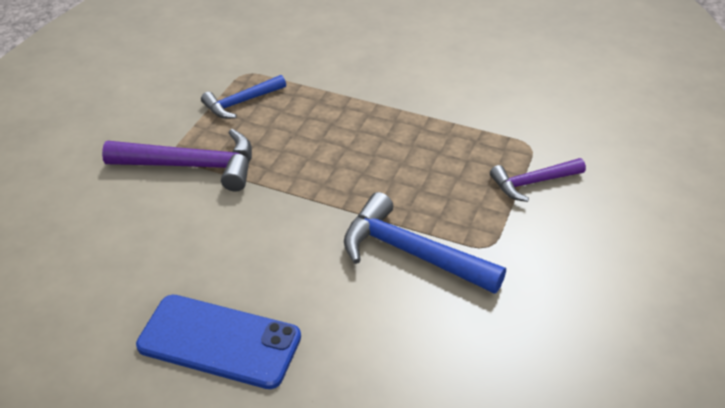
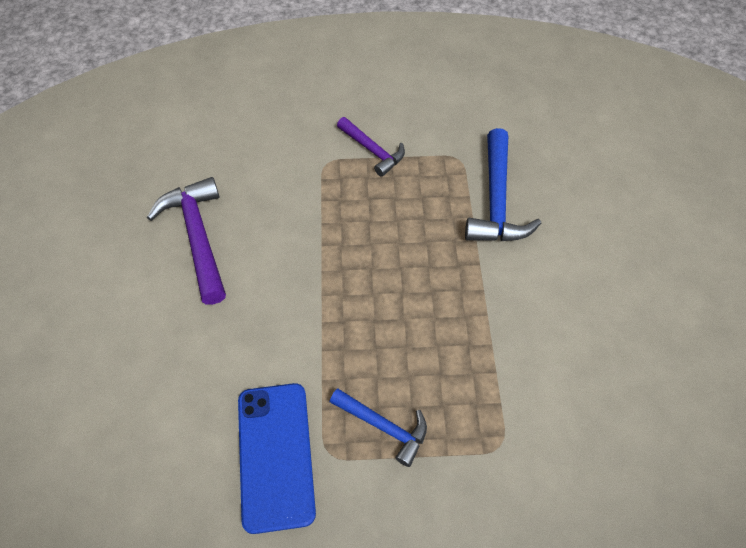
camera: 115 degrees left, 15 degrees up
(191, 166) = (505, 417): purple hammer -> purple hammer (198, 237)
(219, 341) = (660, 283): blue phone -> blue phone (275, 455)

